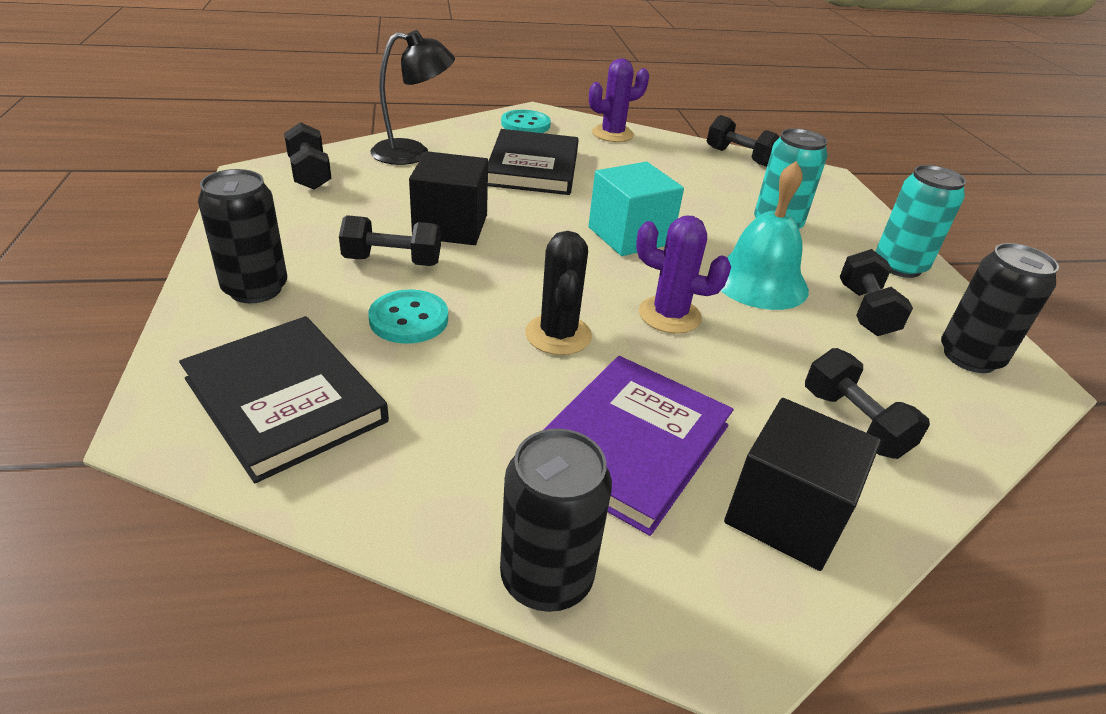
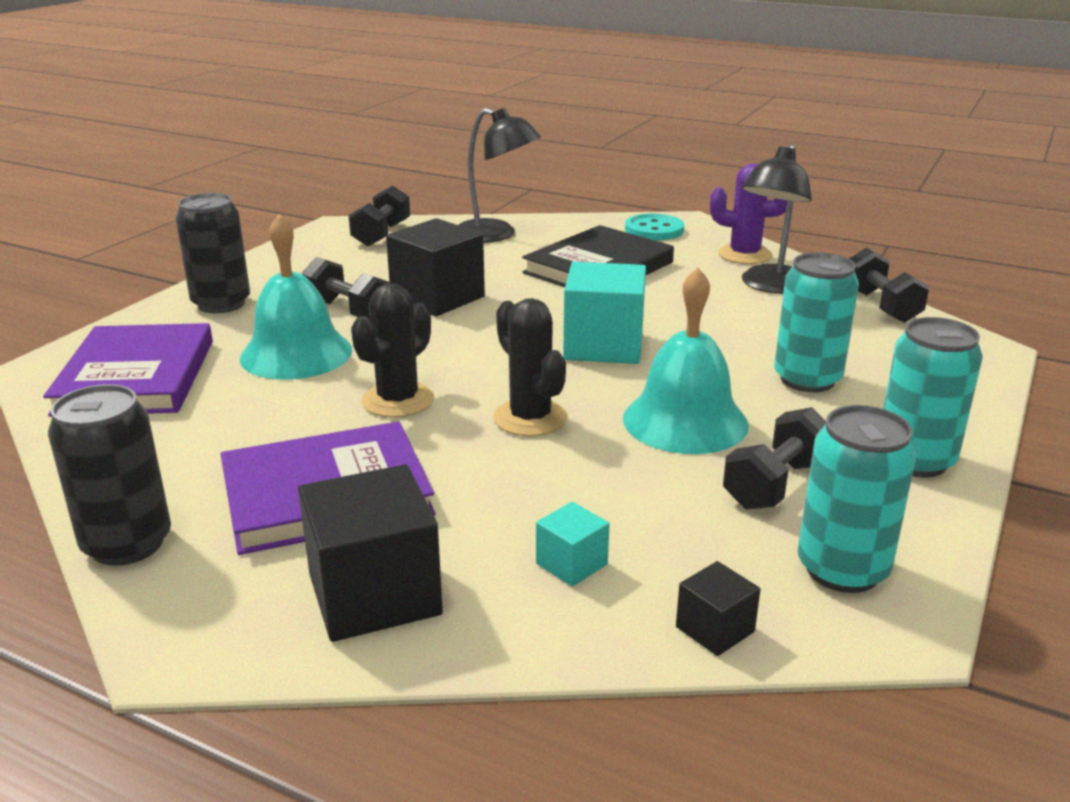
camera: 40 degrees right, 10 degrees down
(286, 400) = (137, 377): black book -> purple book
(409, 319) = (296, 353): turquoise button -> turquoise bell
(662, 156) = (771, 286): none -> black lamp
(669, 315) = (530, 418): purple cactus -> black cactus
(854, 423) = (571, 564): black dumbbell -> turquoise cube
(969, 357) = (842, 569): black can -> turquoise can
(978, 430) = (715, 629): none -> black cube

